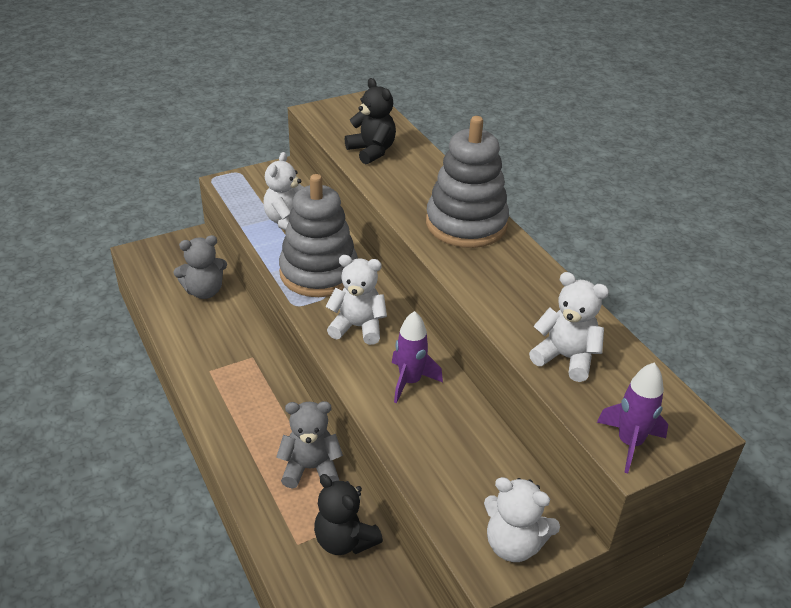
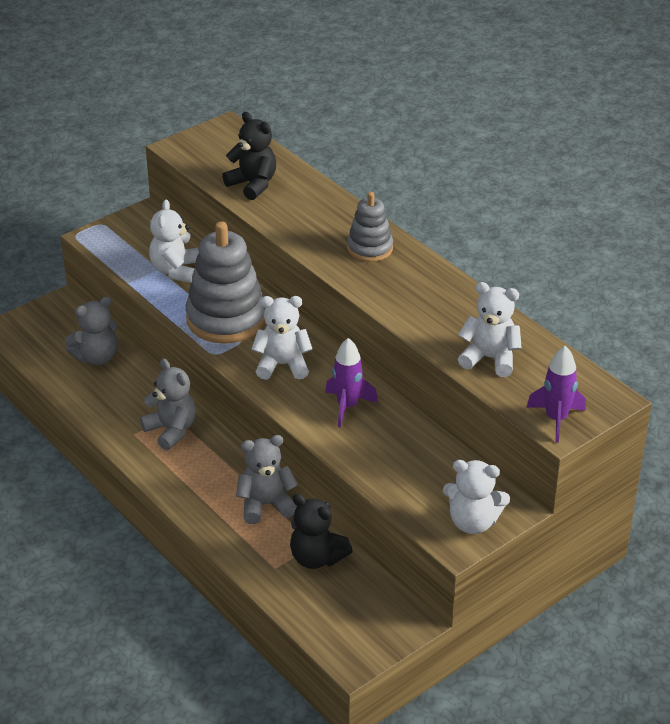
camera: 10 degrees left, 0 degrees up
(245, 373) = (171, 430): none -> grey teddy bear
(466, 224) = (370, 248): grey stacking toy -> grey stacking toy, size x0.57

